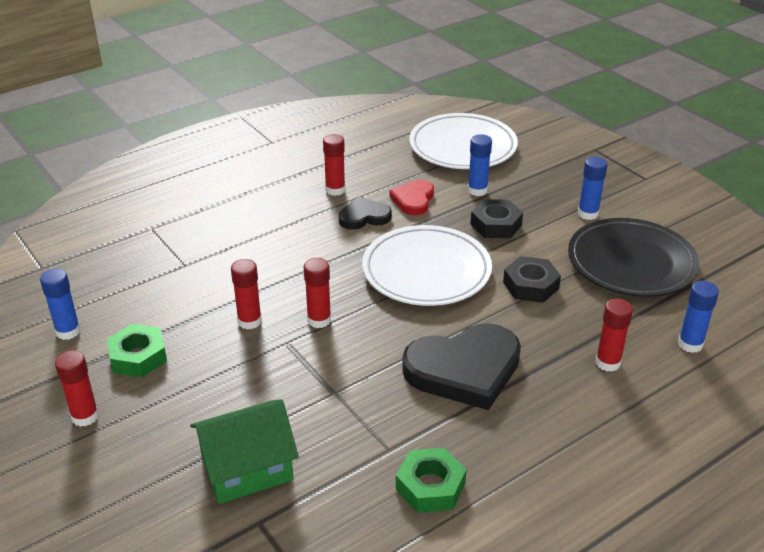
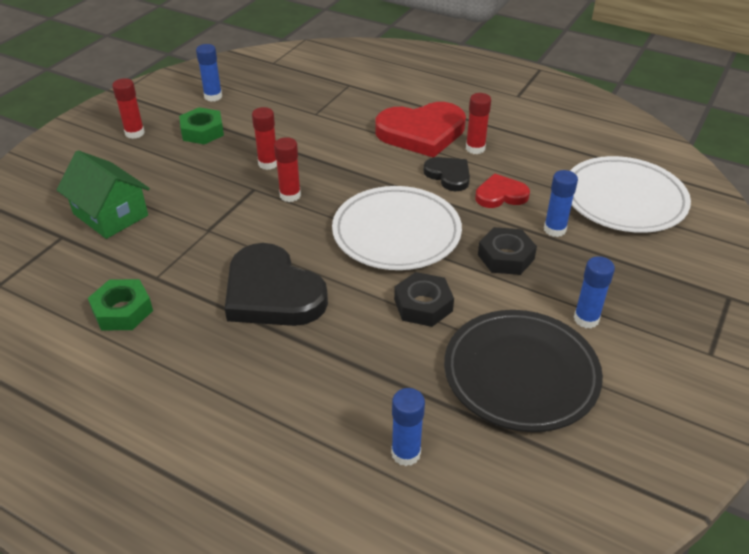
camera: 65 degrees right, 5 degrees up
(283, 210) = (421, 133): none -> red heart
(608, 363) = (335, 389): red glue stick -> none

